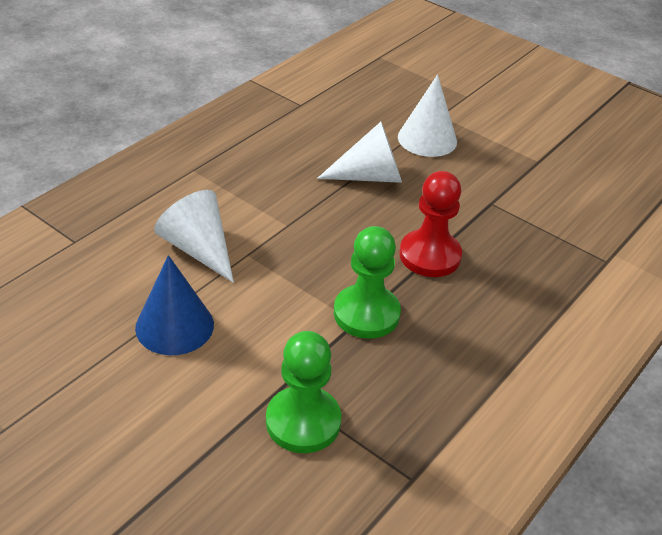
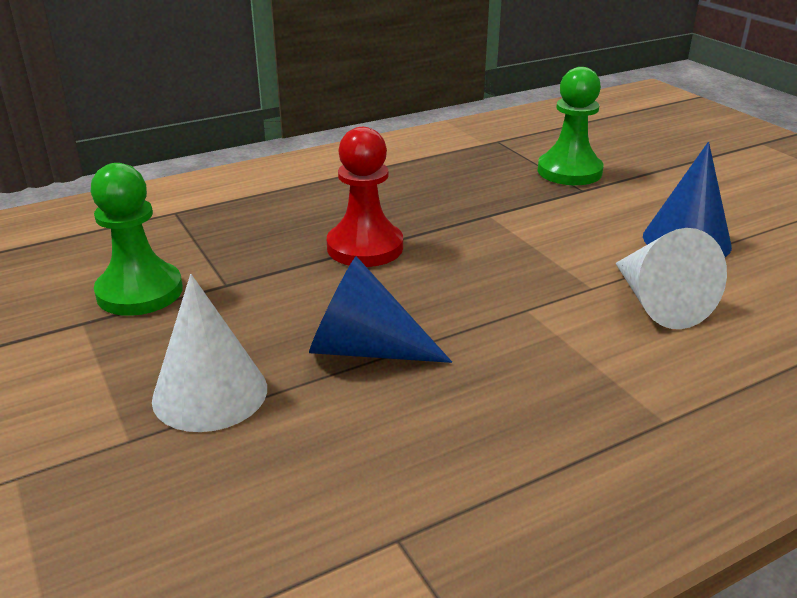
camera: 155 degrees left, 10 degrees down
(366, 314) = (474, 217): green pawn -> green pawn (140, 292)
(370, 176) = (364, 349): white cone -> blue cone

